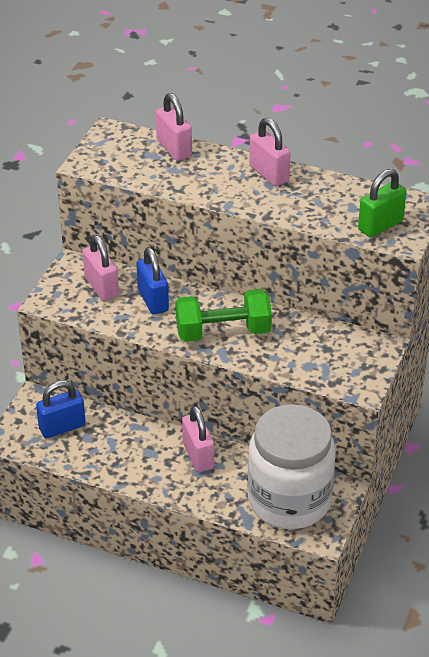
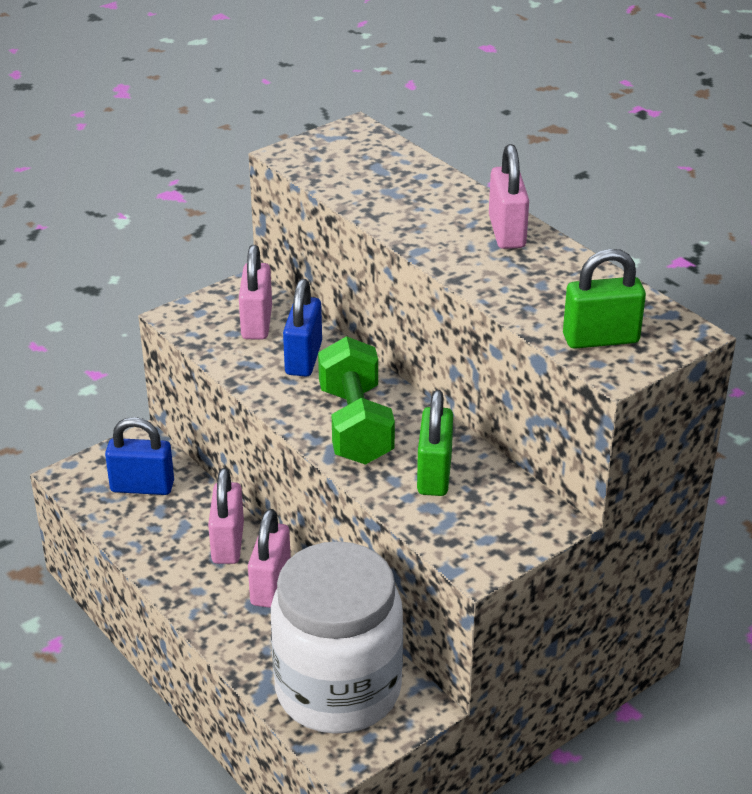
camera: 30 degrees right, 5 degrees down
(174, 149) = (413, 169): pink padlock -> pink padlock (228, 543)
(223, 332) = (355, 425): green dumbbell -> green dumbbell turned 60 degrees clockwise
(295, 344) = (434, 474): none -> green padlock

